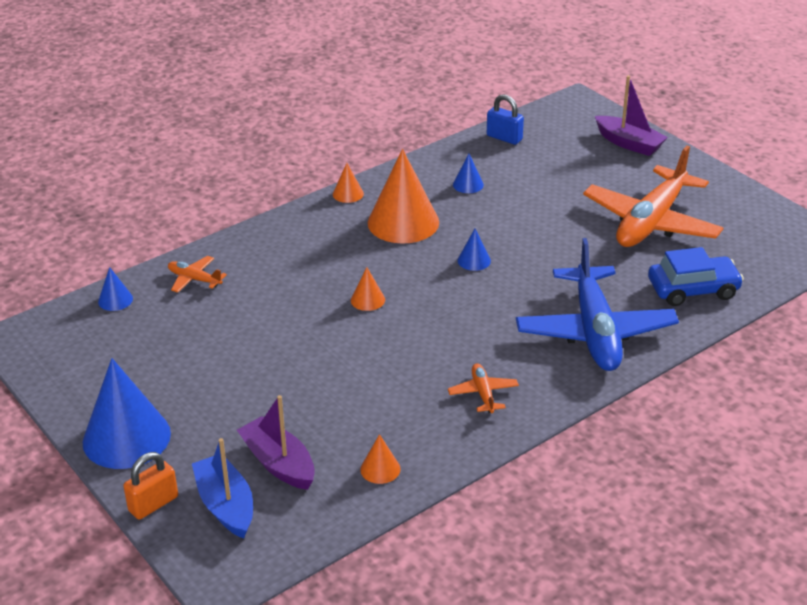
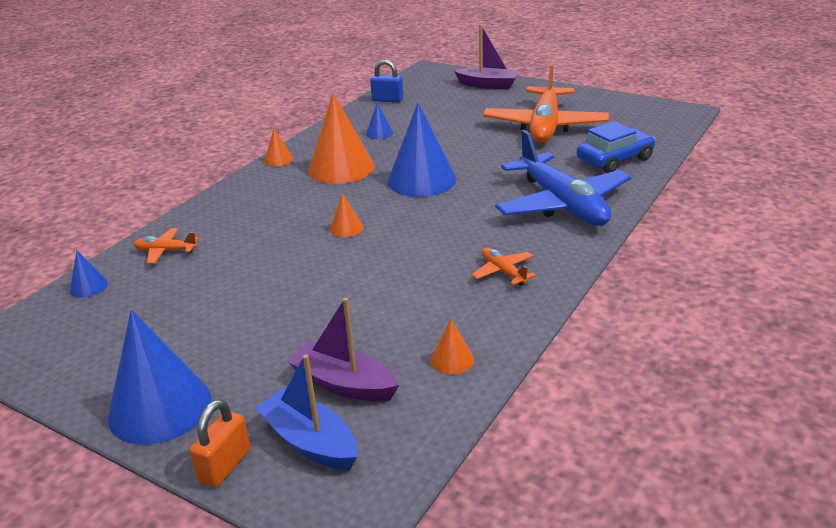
camera: 20 degrees left, 5 degrees down
(474, 260) = (421, 180): blue cone -> blue cone, size x2.24

